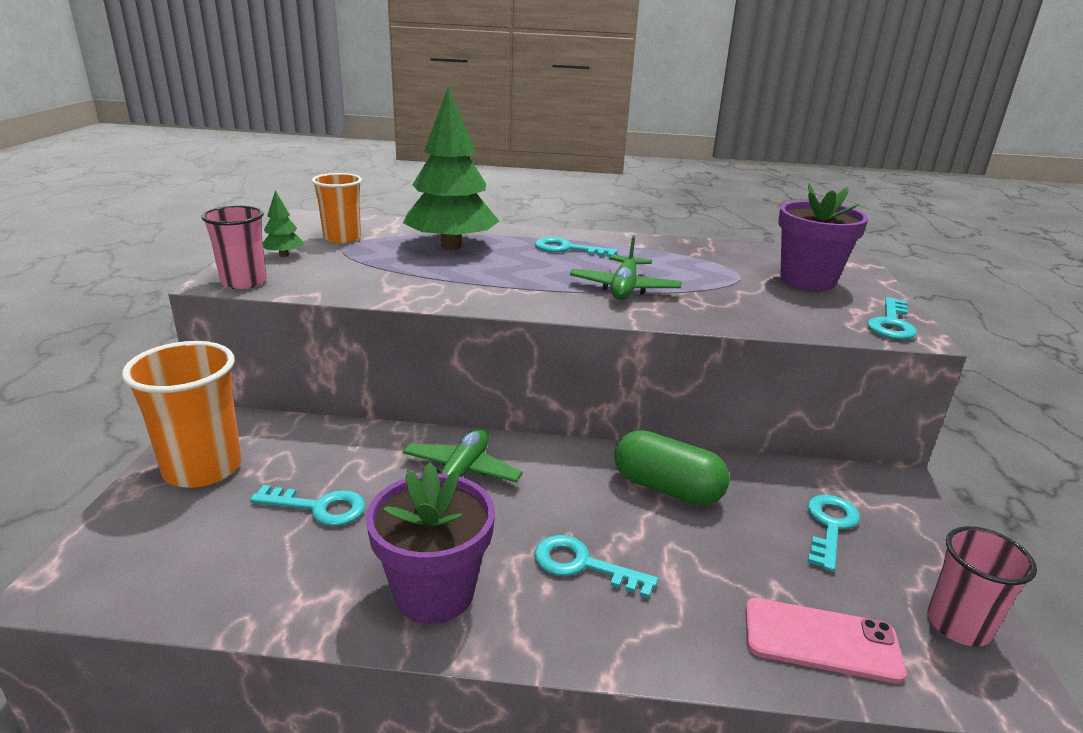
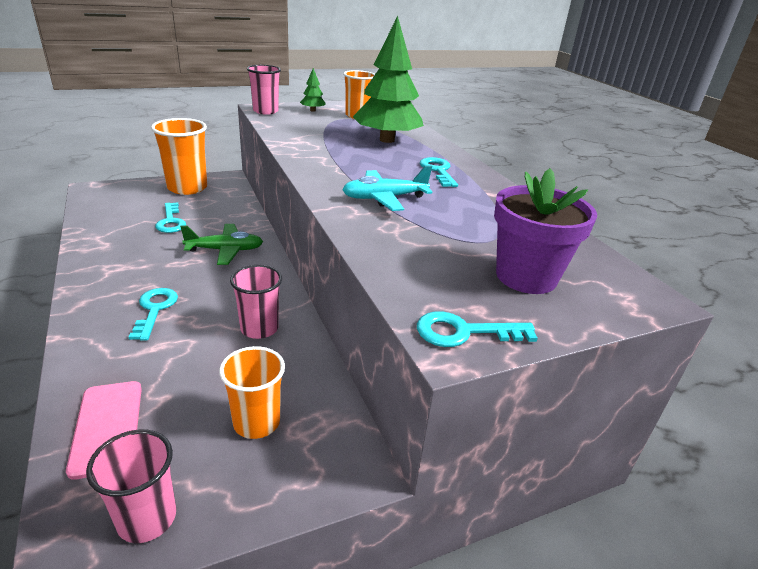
camera: 60 degrees right, 5 degrees up
(434, 592) = (113, 268): purple flower pot -> none
(624, 288) = (384, 198): green plane -> turquoise plane
(667, 488) = (259, 328): green capsule -> pink cup
(830, 526) = (256, 422): turquoise key -> orange cup

